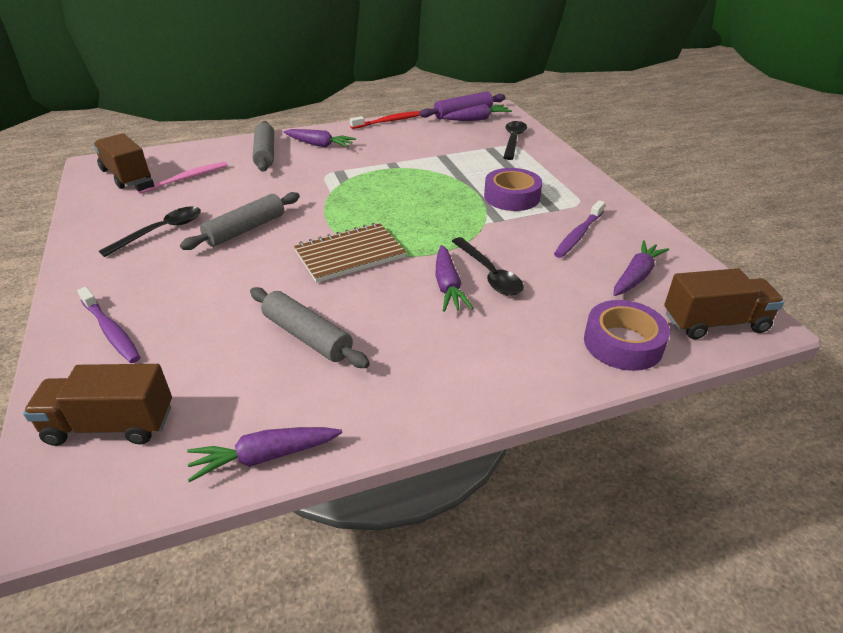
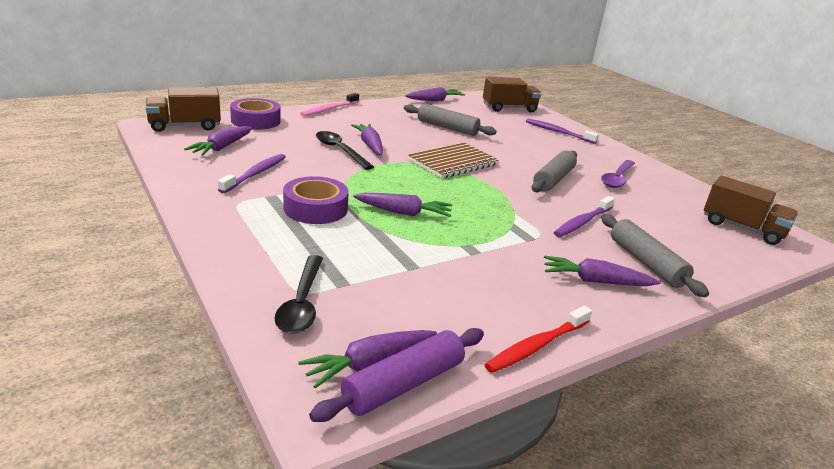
camera: 165 degrees right, 10 degrees down
(161, 231) = (617, 178): black spoon -> purple spoon
(186, 179) = (679, 226): pink toothbrush -> pink toothbrush (329, 109)
(275, 183) = (582, 222): none -> purple toothbrush
(434, 192) = (403, 212): none -> purple carrot

